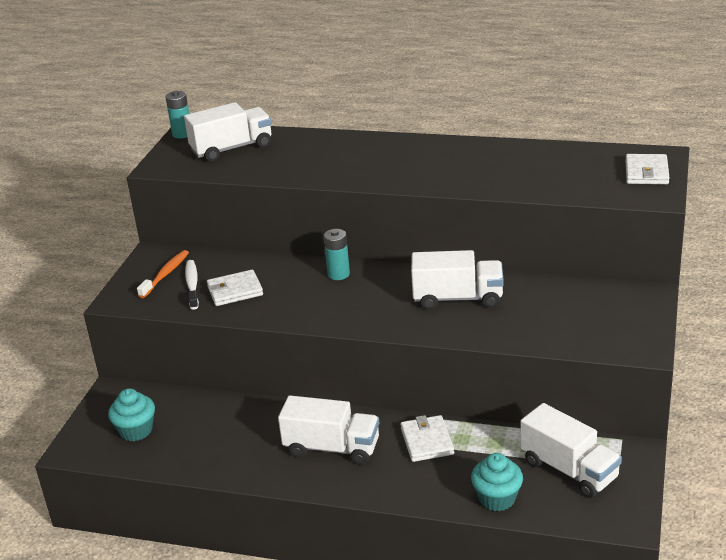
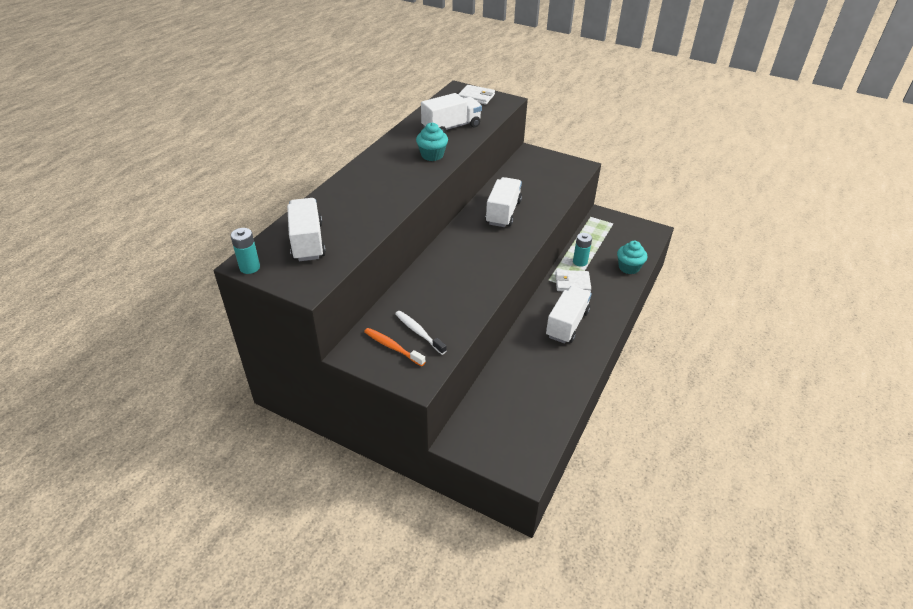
camera: 80 degrees left, 10 degrees up
(136, 430) = (515, 428): turquoise cupcake -> turquoise cupcake (432, 155)
(192, 284) = (418, 332): white toothbrush -> white toothbrush turned 45 degrees clockwise
(235, 291) = (441, 309): white wallet -> none
(338, 274) = (446, 255): turquoise battery -> turquoise battery (580, 262)
(569, 470) = (611, 238): white truck -> white truck (451, 127)

